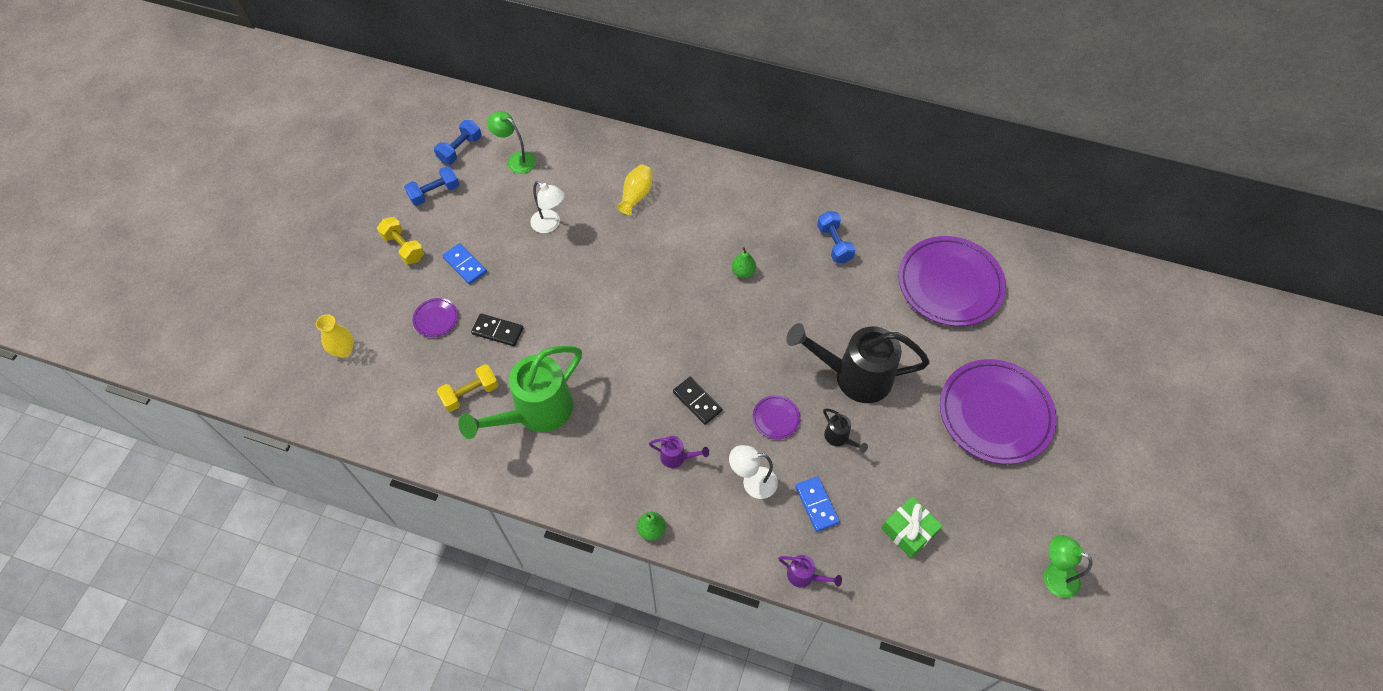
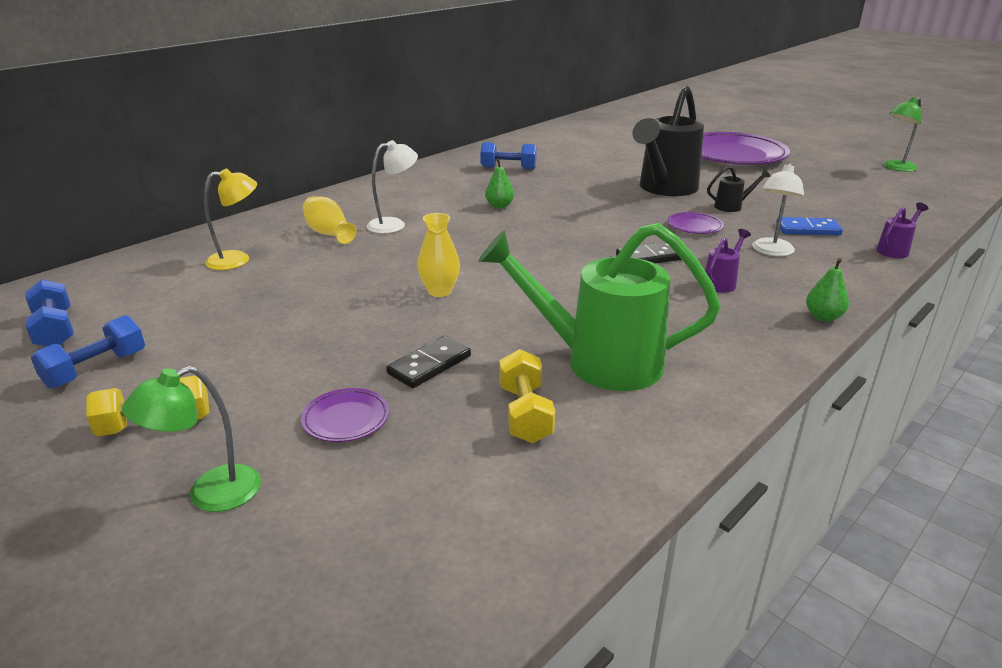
camera: 65 degrees left, 30 degrees down
(344, 350) = (296, 556): yellow vase -> yellow vase (440, 291)
(434, 193) = (96, 369): blue dumbbell -> blue dumbbell turned 45 degrees clockwise
(465, 265) = (275, 369): blue domino -> none
(516, 160) = (152, 292): green lamp -> green lamp (210, 494)
(536, 412) = (599, 362): green watering can -> green watering can turned 120 degrees clockwise
(550, 225) = (296, 290): white lamp -> white lamp (394, 224)
(574, 172) = (237, 260): none -> yellow lamp
(909, 531) = (845, 201): green gift -> none
(949, 284) = (593, 144): purple plate -> none

